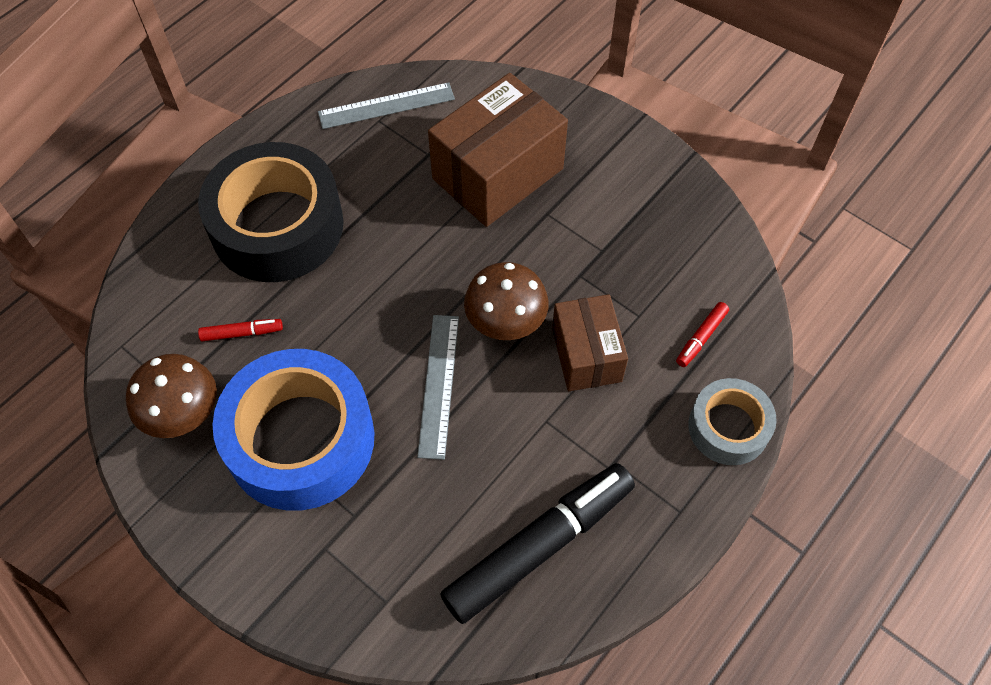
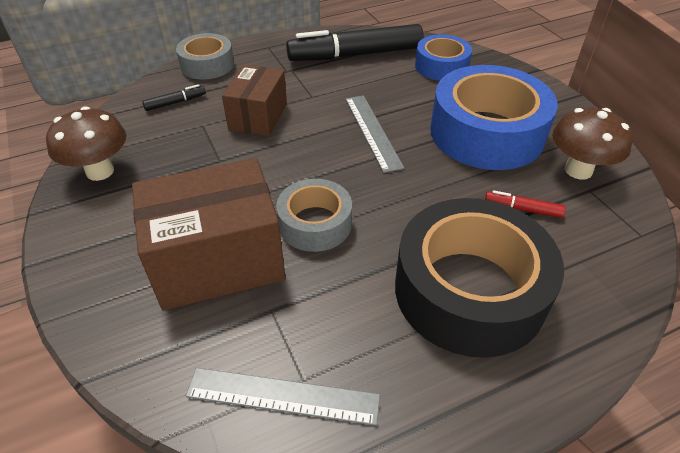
camera: 155 degrees left, 15 degrees down
(398, 572) = (441, 66): none -> blue tape
(437, 238) = (315, 223): none -> grey tape
(438, 385) = (372, 131): grey ruler -> grey ruler turned 45 degrees counterclockwise
(505, 324) = (300, 148): brown mushroom -> brown mushroom (100, 171)
(701, 338) = (175, 102): red marker -> black marker

